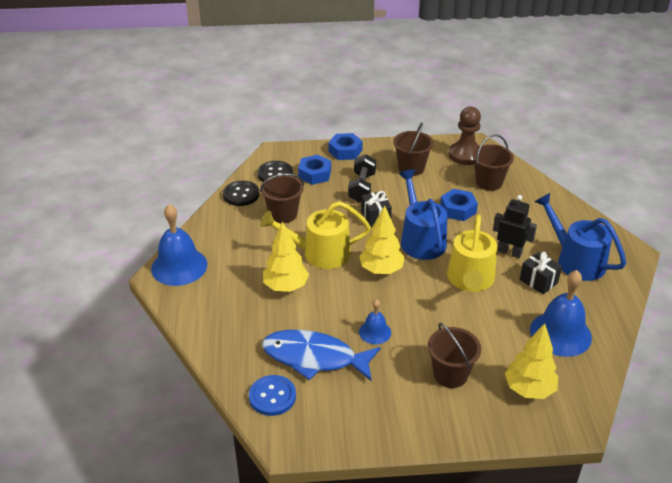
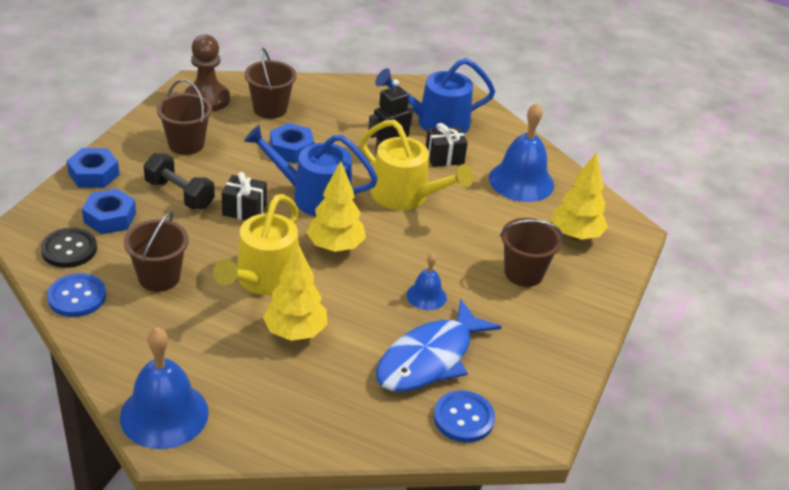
camera: 65 degrees left, 0 degrees up
(241, 194) = (77, 297): black button -> blue button

